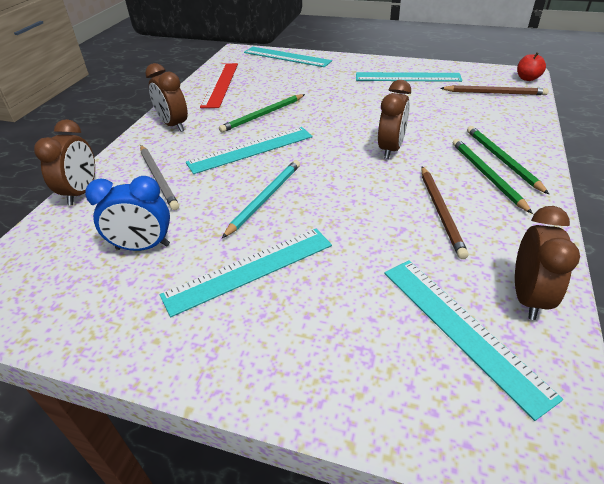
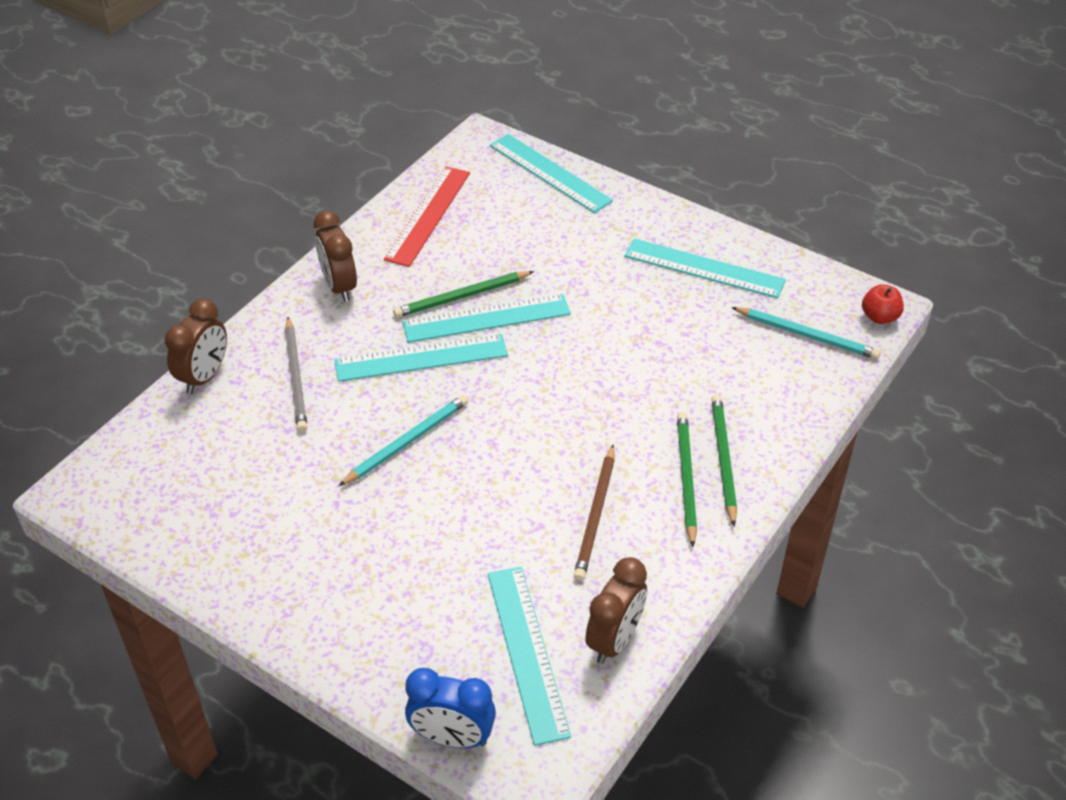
camera: 15 degrees right, 5 degrees up
(143, 247) = (255, 473): blue clock -> blue clock (452, 737)
(250, 269) = (354, 532): turquoise ruler -> turquoise ruler (486, 318)
(390, 149) = (595, 404): brown clock -> none
(494, 93) = (807, 335): brown pencil -> turquoise pencil

